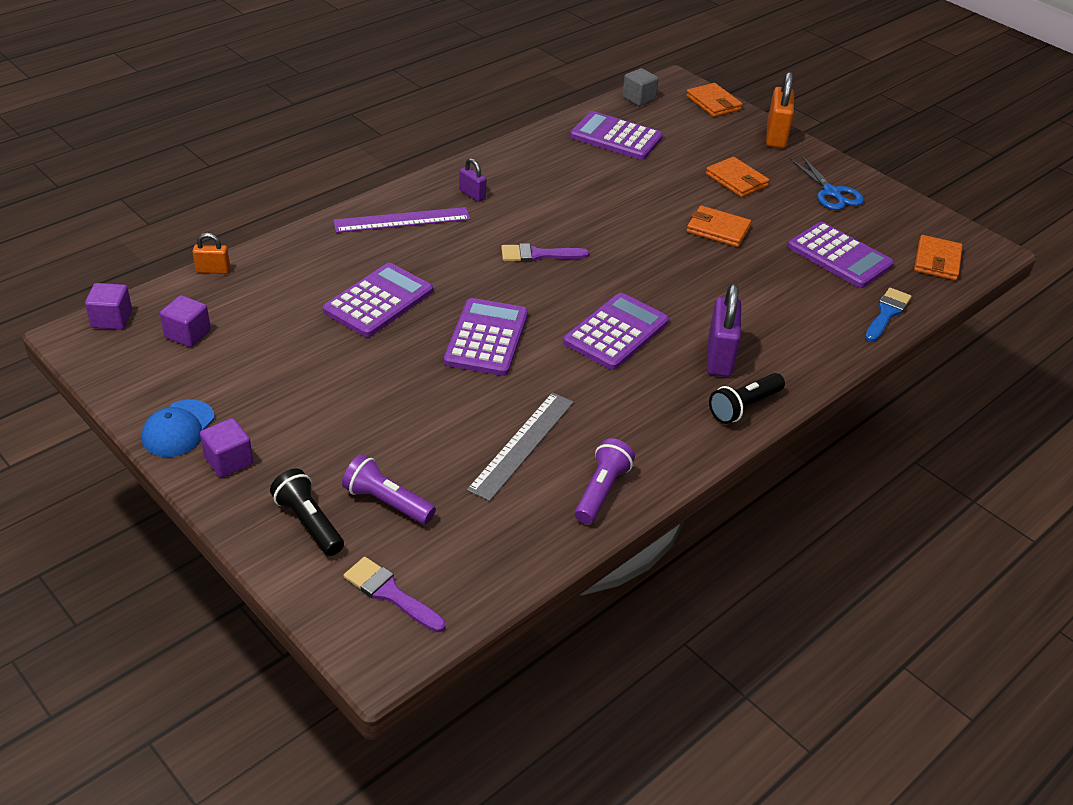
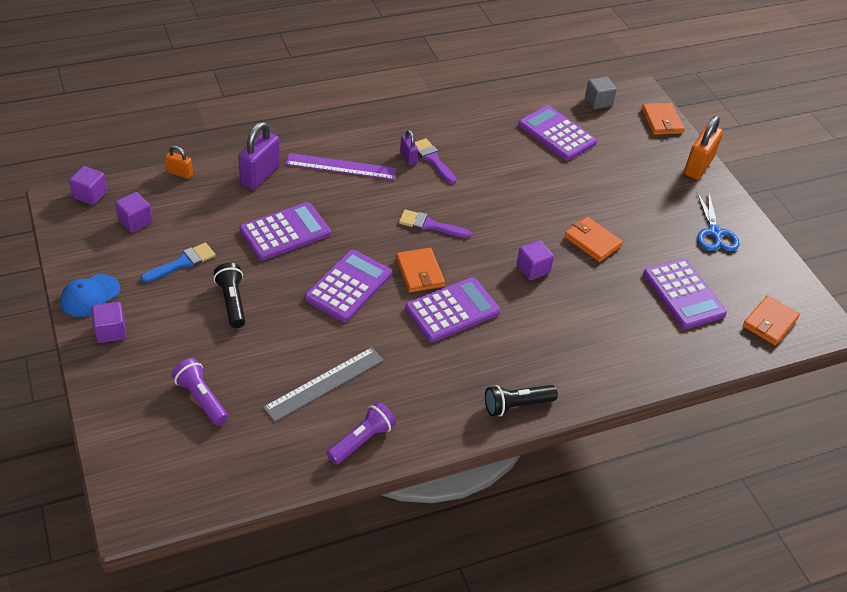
camera: 20 degrees right, 5 degrees up
(308, 523) = (139, 397): black flashlight -> black flashlight (232, 302)
(390, 593) = (164, 470): purple brush -> purple brush (432, 159)
(674, 270) = (533, 269): none -> purple cube
(719, 357) = (523, 356): purple padlock -> purple padlock (260, 175)
(736, 180) = (637, 200): orange wallet -> orange wallet (420, 272)
(887, 313) = (692, 358): blue brush -> blue brush (182, 263)

